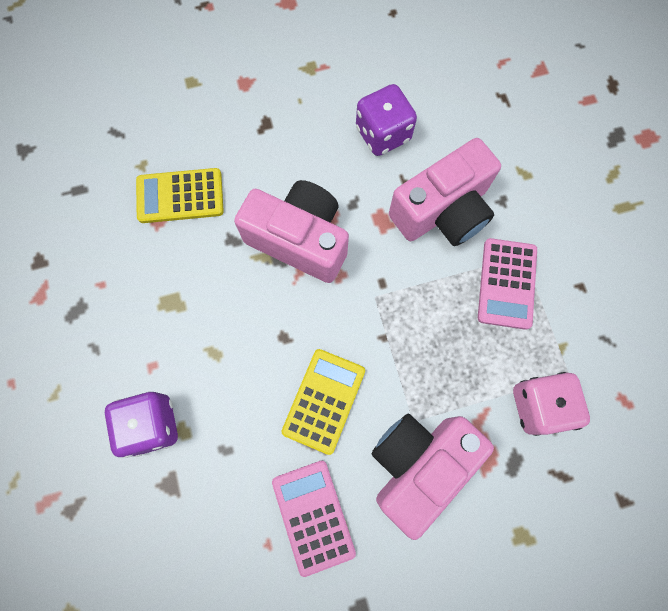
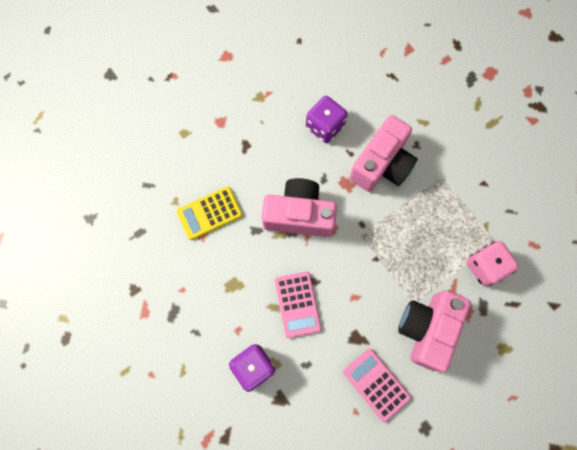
camera: 20 degrees left, 0 degrees up
(323, 401) = (354, 312): yellow calculator -> none
(507, 284) = (438, 197): pink calculator -> pink calculator (297, 304)

